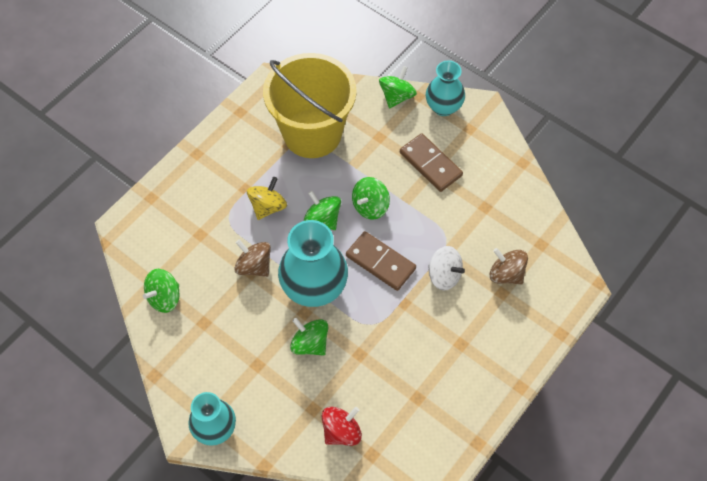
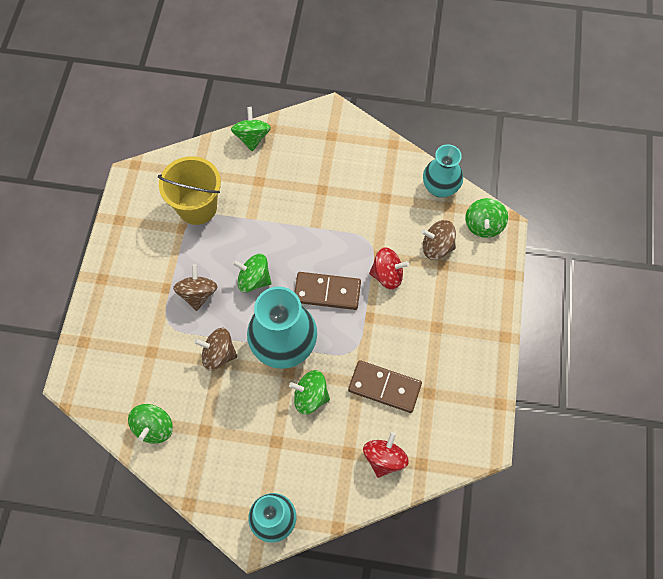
camera: 30 degrees left, 5 degrees up
(268, 207) = (198, 294): yellow spinning top -> brown spinning top
(312, 133) = (197, 207): yellow bucket -> yellow bucket, size x0.66
(370, 206) = (288, 247): green spinning top -> green spinning top (483, 225)
(430, 164) = (317, 184): brown domino -> brown domino (384, 387)
(443, 107) = (298, 128): turquoise vase -> turquoise vase (440, 188)
(444, 275) = (387, 275): white spinning top -> red spinning top

